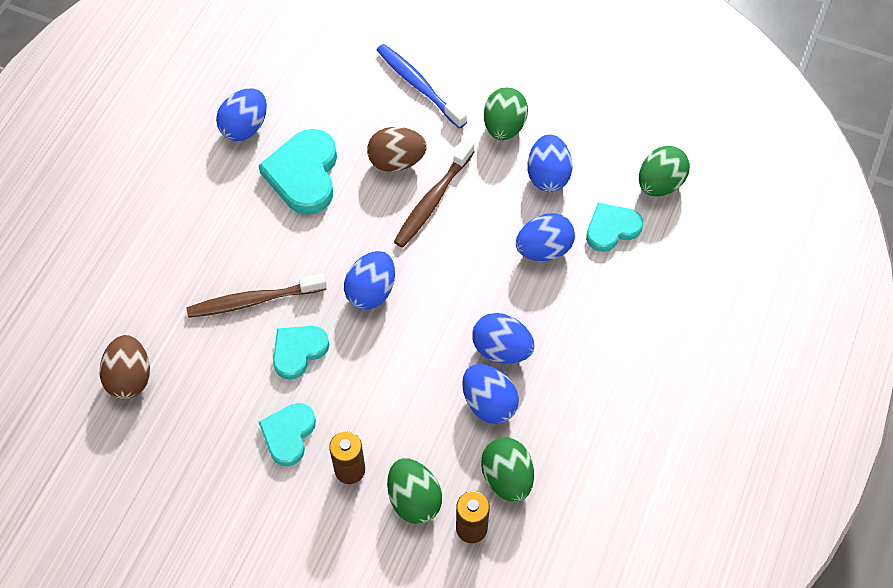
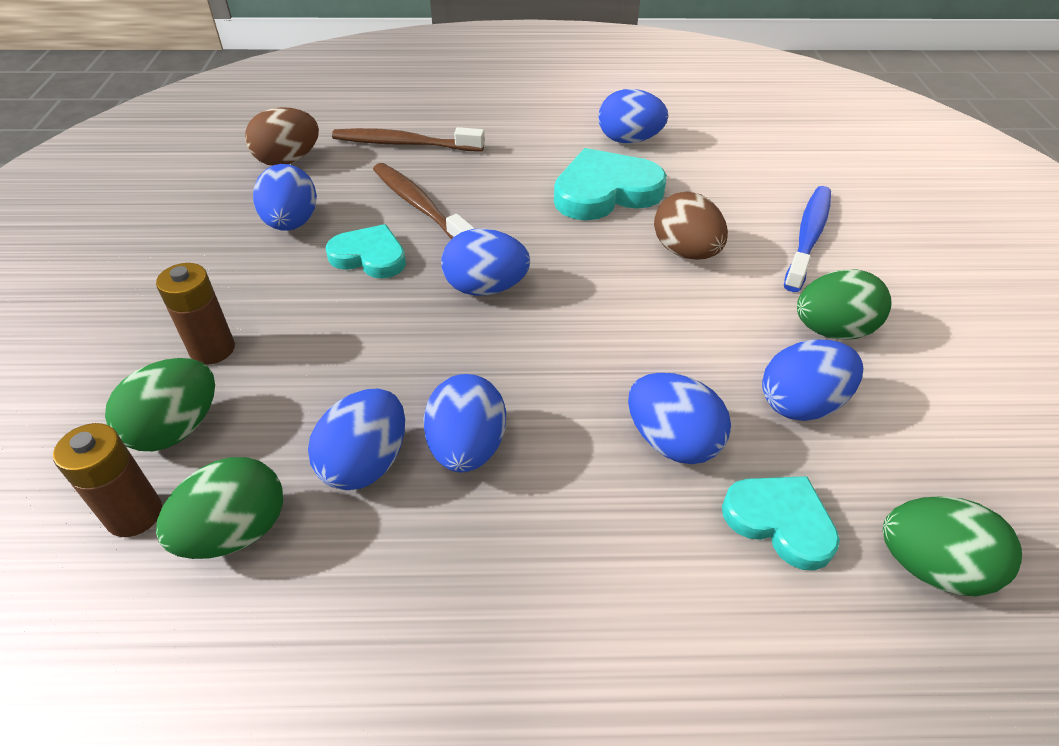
camera: 65 degrees right, 15 degrees down
(228, 393) = (291, 224): none -> blue egg
(288, 434) = (251, 283): turquoise heart -> none
(433, 200) = (657, 299): brown toothbrush -> brown toothbrush (404, 144)

